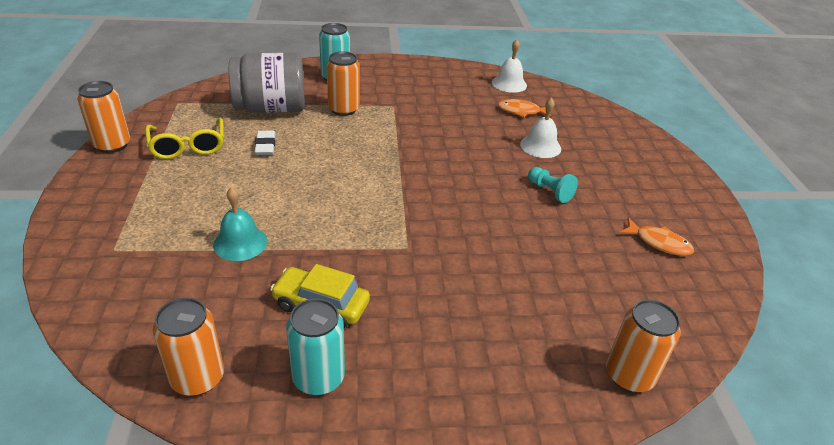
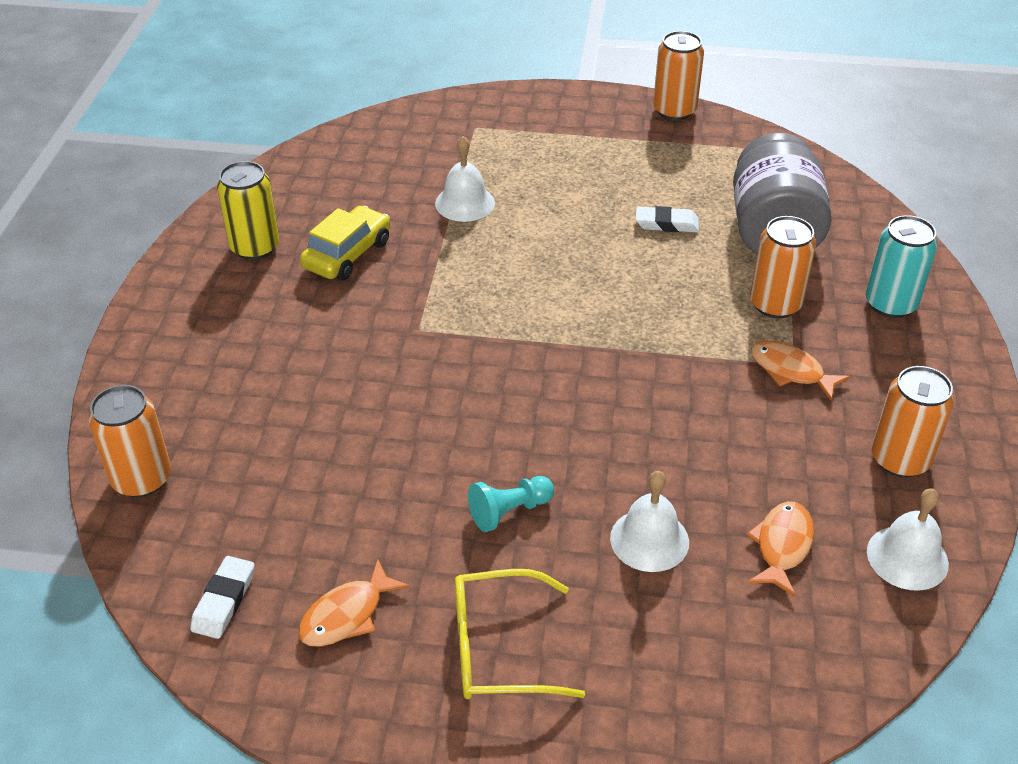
camera: 105 degrees right, 5 degrees up
(188, 146) = (670, 163): yellow glasses -> yellow glasses (500, 648)
(197, 378) = (288, 181): orange can -> orange can (900, 459)
(240, 243) = (465, 203): turquoise bell -> white bell
(318, 378) = (255, 247): turquoise can -> yellow can
(399, 106) = (790, 371): none -> orange fish
(689, 298) = (224, 601): none -> white eraser

